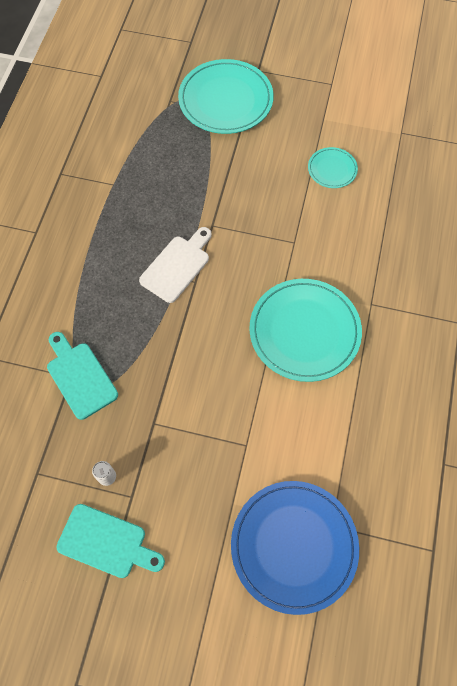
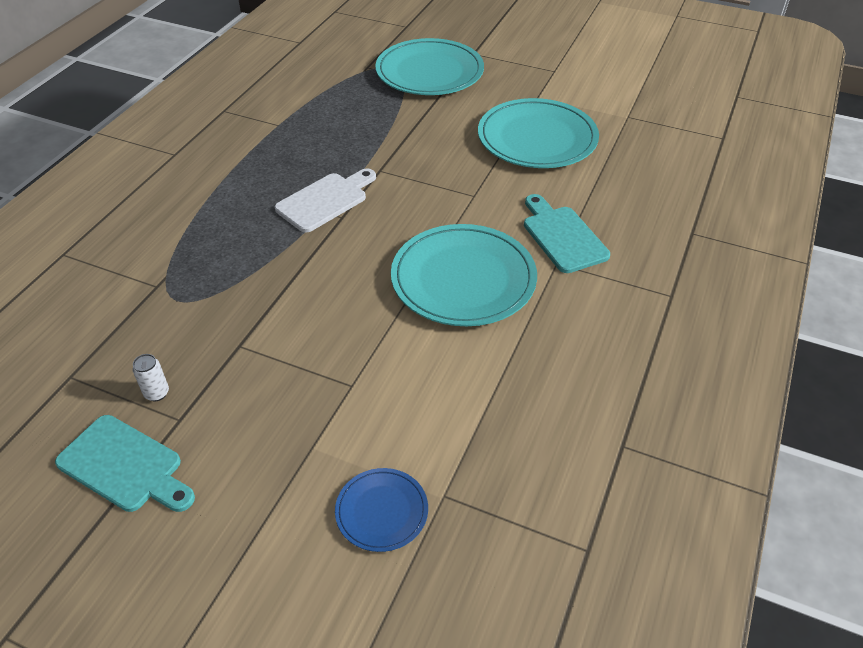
camera: 10 degrees right, 20 degrees down
(80, 377) = (167, 287): turquoise cutting board -> turquoise cutting board (562, 236)
(294, 546) = (381, 511): blue plate -> blue plate, size x0.50
(332, 169) = (537, 138): turquoise plate -> turquoise plate, size x2.01

